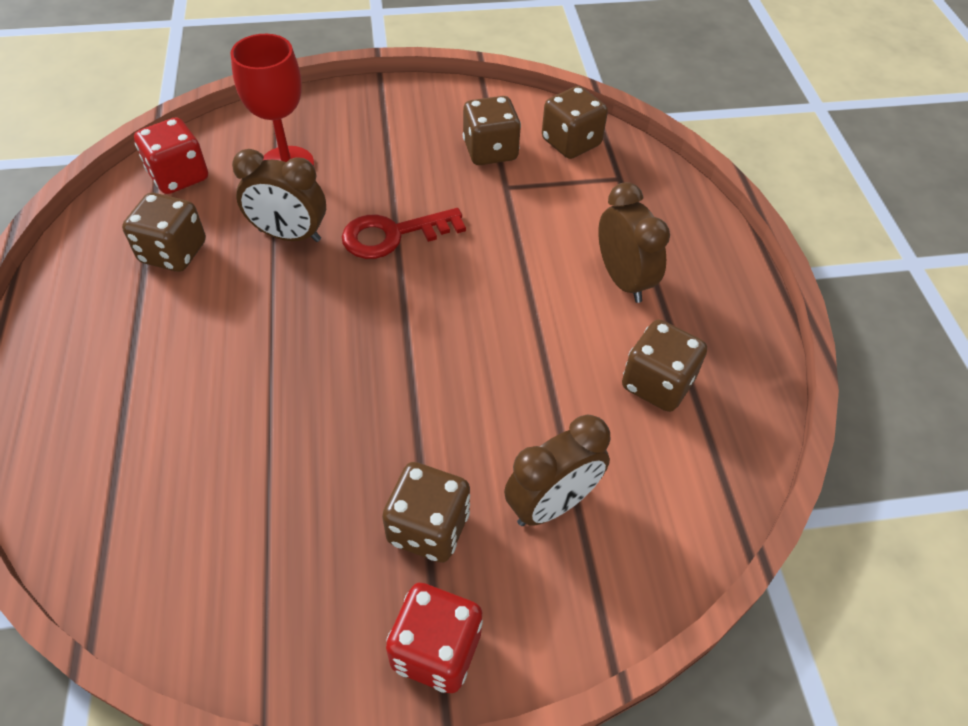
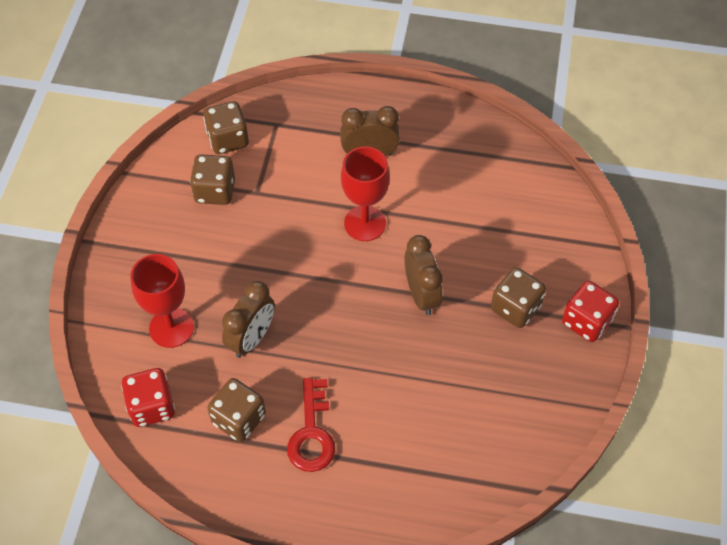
camera: 70 degrees left, 5 degrees up
(393, 235) = (277, 273): red key -> red key (312, 433)
(506, 302) = (365, 223): none -> red goblet
(552, 504) = (518, 244): brown clock -> brown clock (421, 295)
(657, 383) = (454, 167): brown dice -> none

